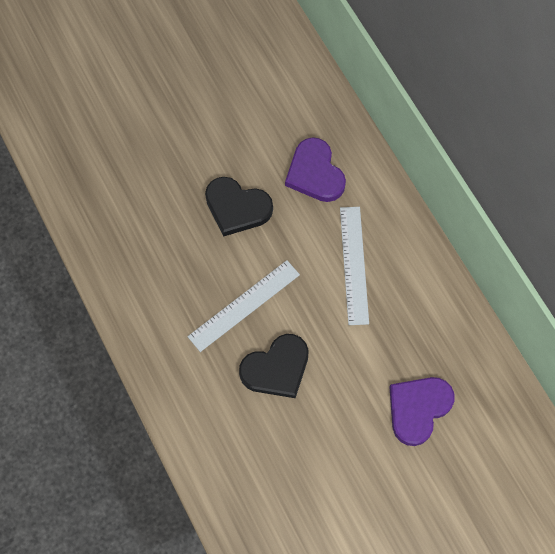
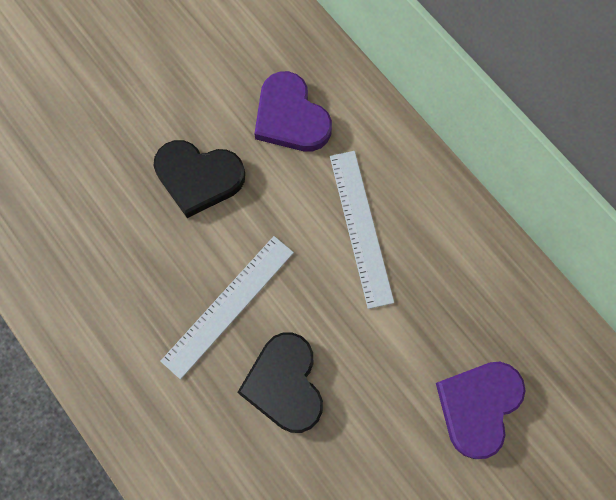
camera: 10 degrees left, 5 degrees up
(276, 368) = (285, 384): black heart -> black heart turned 120 degrees clockwise

